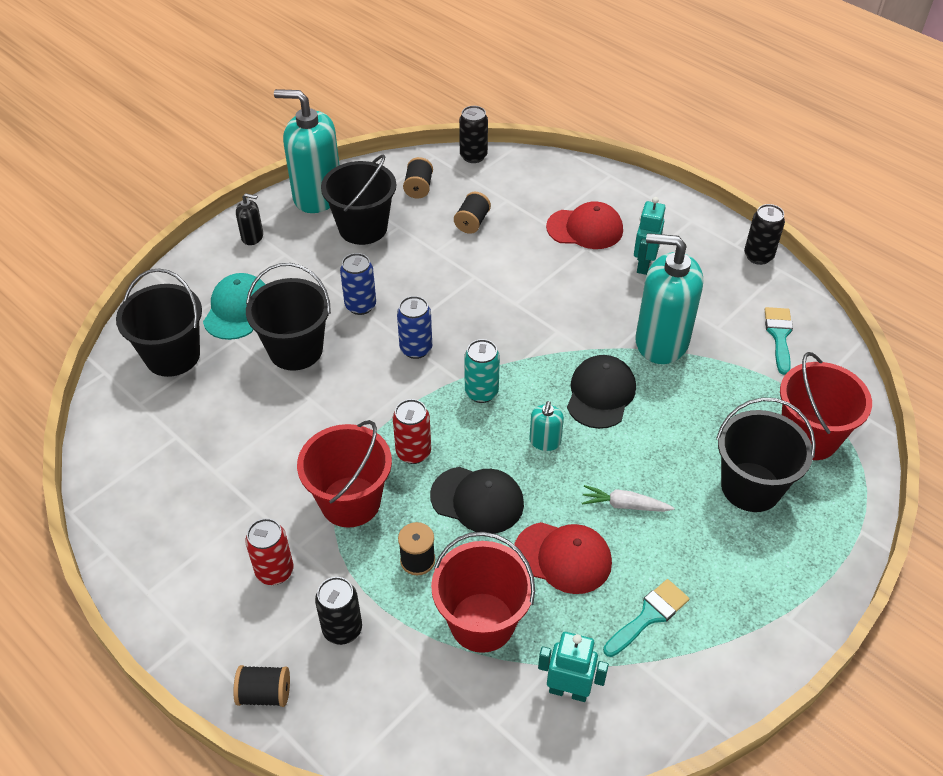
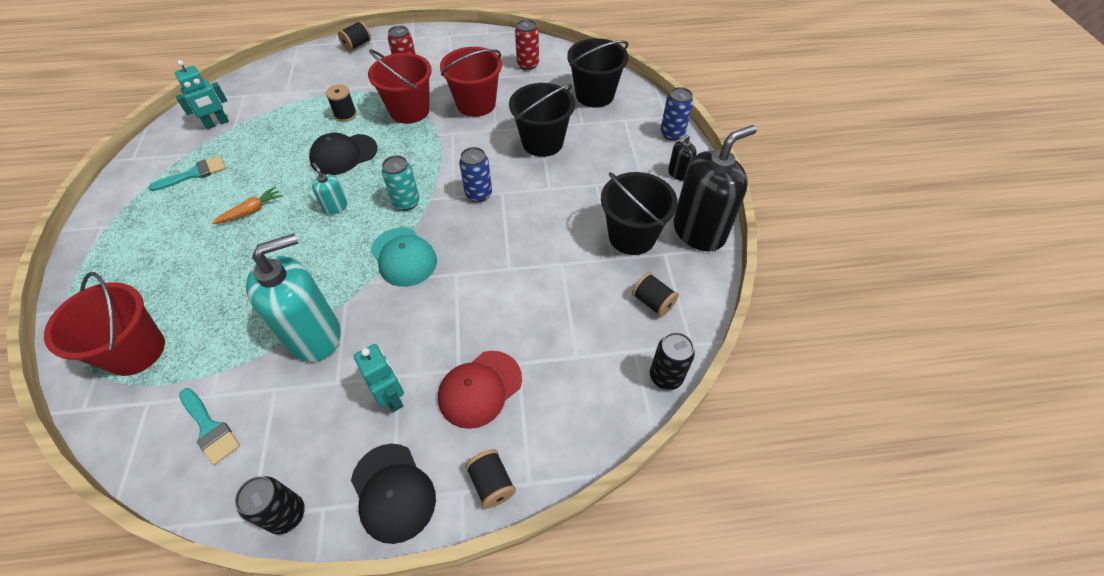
camera: 130 degrees right, 5 degrees up
(238, 309) = (607, 135): turquoise cap -> turquoise cap (403, 257)
(317, 196) = (699, 231): turquoise soap dispenser -> black soap dispenser
(342, 629) = (350, 76): black can -> none
(360, 306) = (548, 190): blue can -> blue can (672, 134)
(413, 452) = (406, 148): red can -> red can (528, 64)
(472, 222) = (571, 309): black spool -> black spool (492, 483)
(482, 622) = (286, 117): red bucket -> red bucket (476, 104)
(563, 557) = (267, 164): red cap -> none
(600, 394) = (326, 260): black cap -> black cap (393, 492)
(624, 505) = (251, 211): white carrot -> orange carrot
(649, 616) = (194, 174): turquoise brush -> turquoise brush turned 120 degrees counterclockwise
(751, 487) = (167, 281): black bucket -> none

